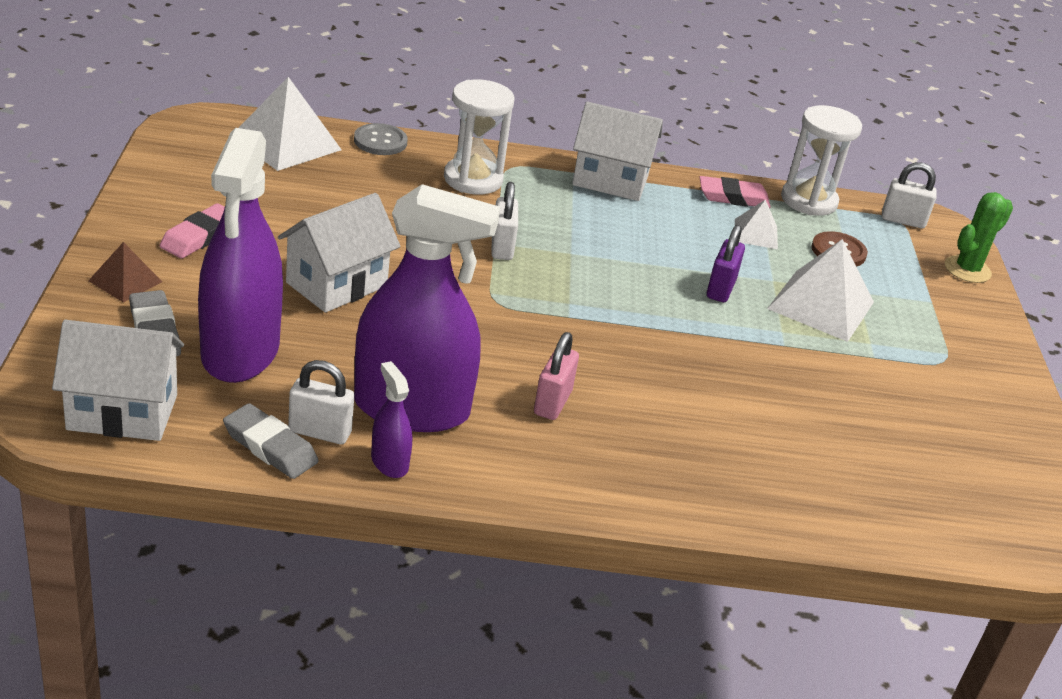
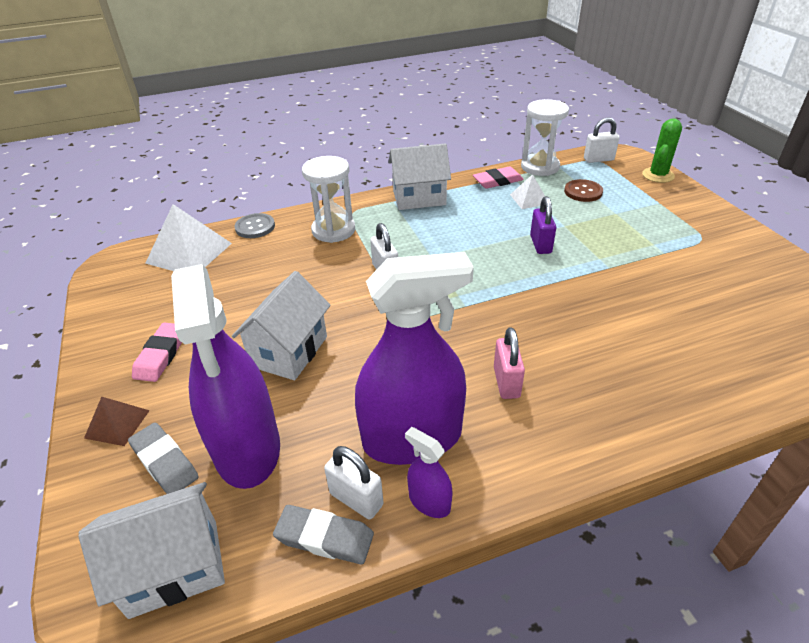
camera: 15 degrees left, 5 degrees up
(320, 432) = (356, 499): white padlock -> white padlock turned 45 degrees clockwise
(821, 305) = (605, 231): white pyramid -> none

